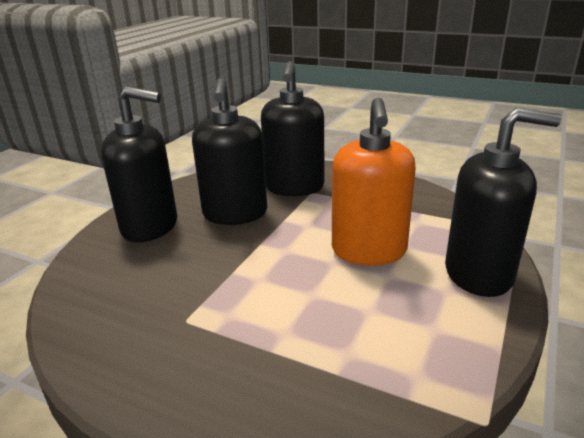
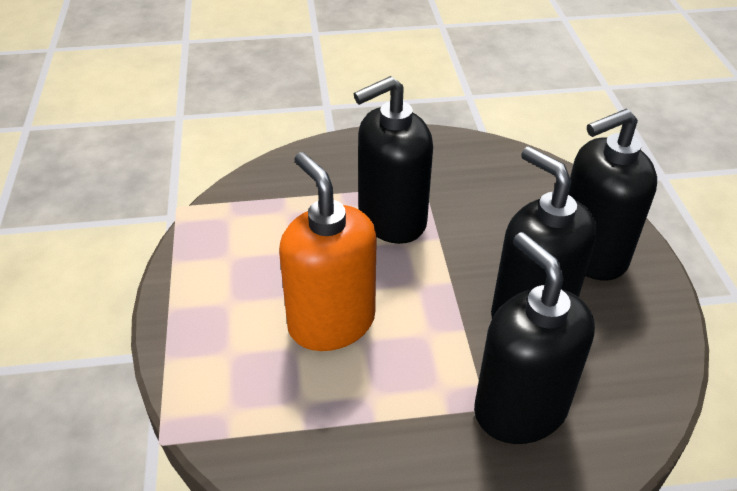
camera: 145 degrees right, 15 degrees up
(479, 274) = (202, 338): black soap dispenser -> black soap dispenser (391, 220)

